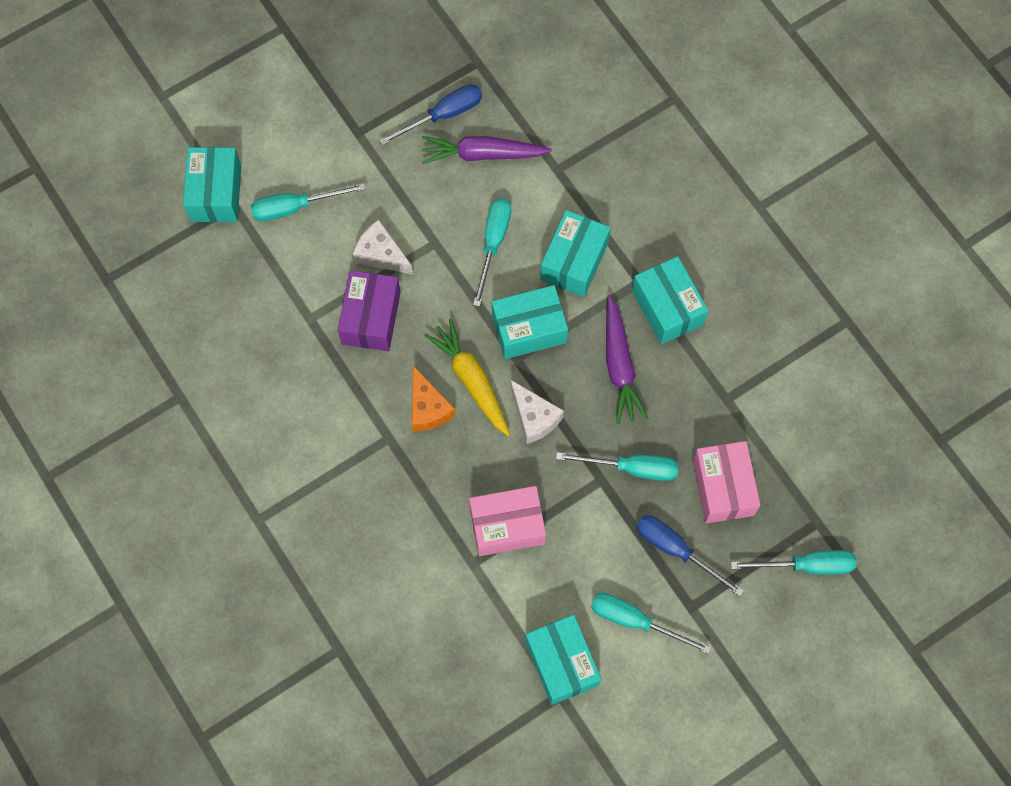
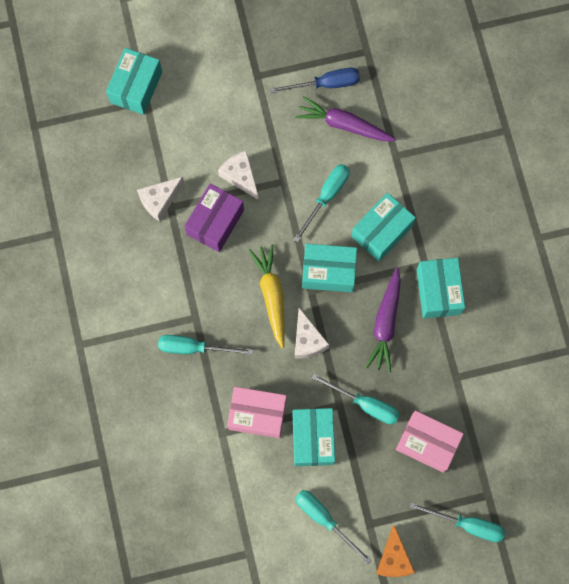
camera: 20 degrees right, 5 degrees up
(293, 315) = (159, 200): none -> white cheese
(295, 207) = (190, 118): turquoise screwdriver -> turquoise screwdriver (194, 348)
(428, 408) = (232, 305): orange cheese -> orange cheese (393, 559)
(562, 663) = (259, 530): turquoise box -> turquoise box (313, 439)
(676, 550) = (374, 478): blue screwdriver -> none
(723, 487) = (427, 443): pink box -> pink box turned 75 degrees counterclockwise

